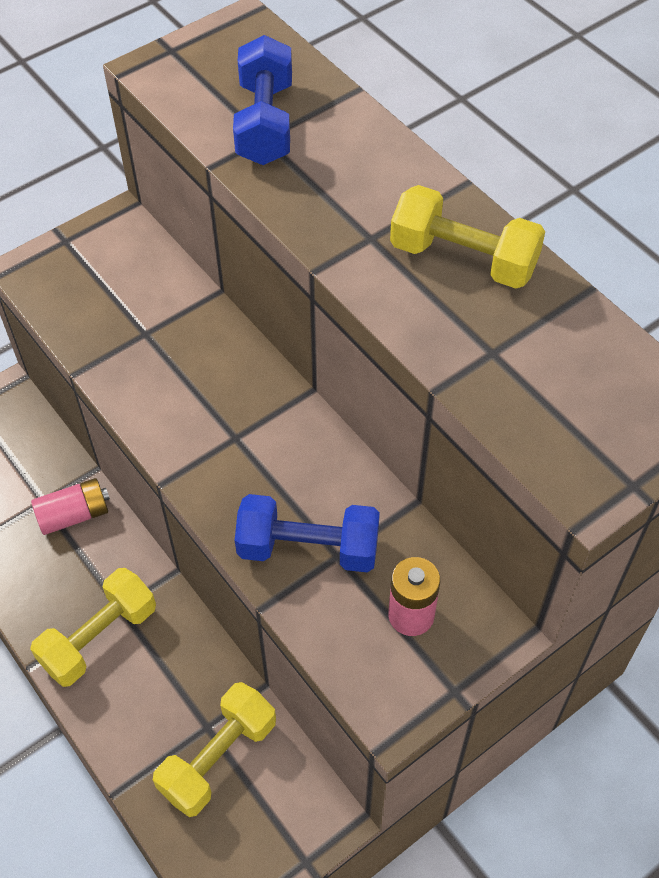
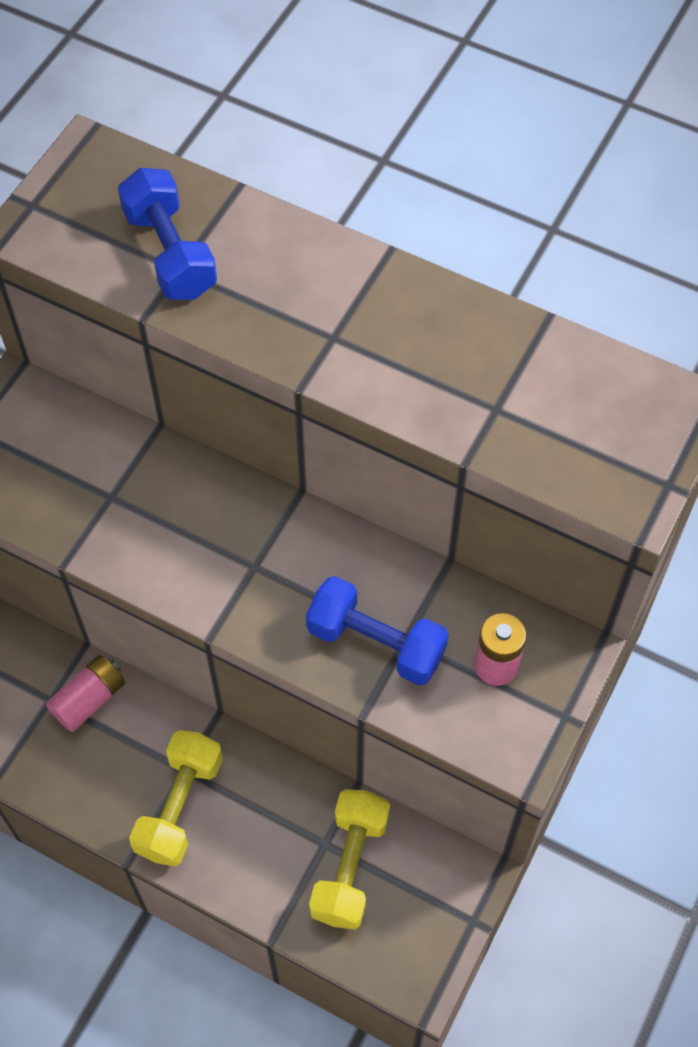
camera: 25 degrees left, 5 degrees up
(308, 548) = (376, 643): blue dumbbell -> blue dumbbell turned 45 degrees clockwise
(463, 259) = (426, 327): yellow dumbbell -> none

